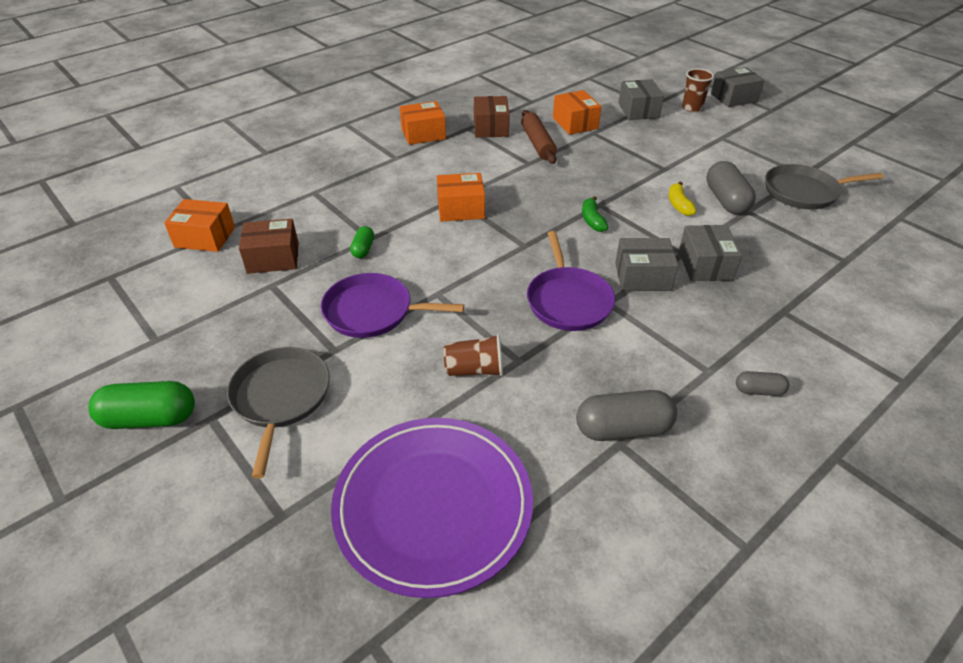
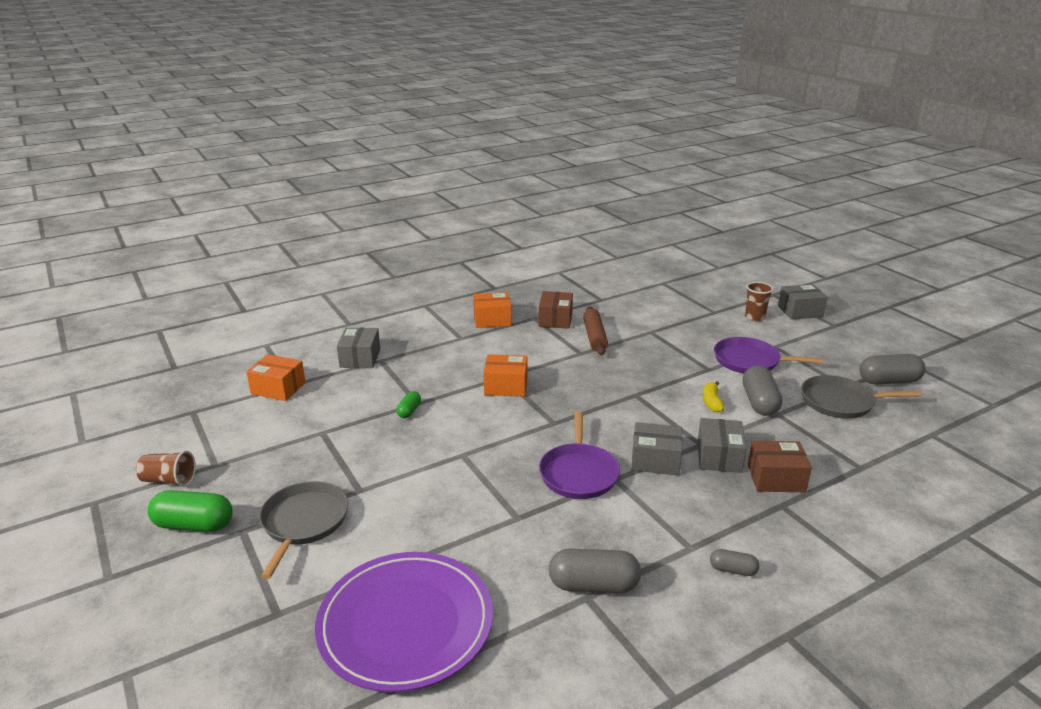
camera: 10 degrees right, 15 degrees down
(273, 258) = (330, 411): brown box -> brown box (776, 478)
(373, 311) = (402, 463): purple pan -> purple pan (750, 361)
(475, 369) = (476, 520): brown cup -> brown cup (169, 480)
(575, 123) = (636, 322): orange box -> none
(592, 220) = (624, 407): green banana -> none
(638, 110) = (701, 315): grey box -> grey box (360, 358)
(841, 165) = (888, 381): none -> grey capsule

